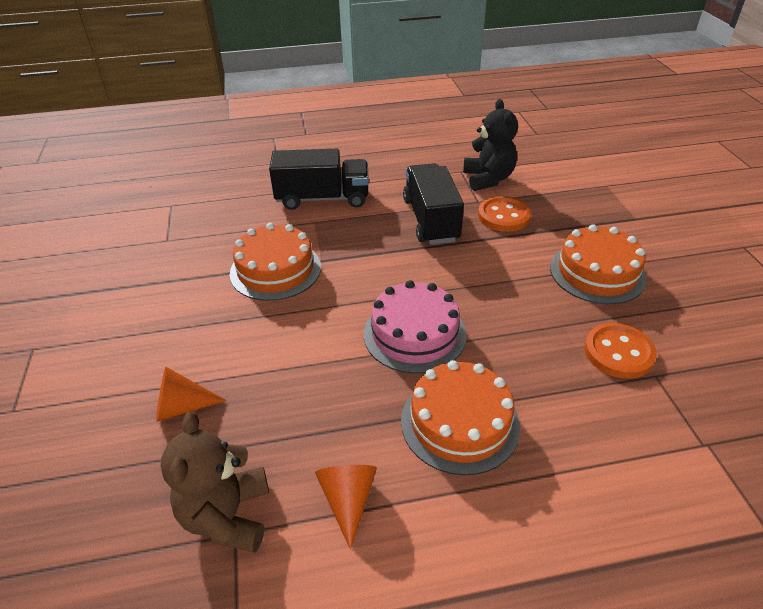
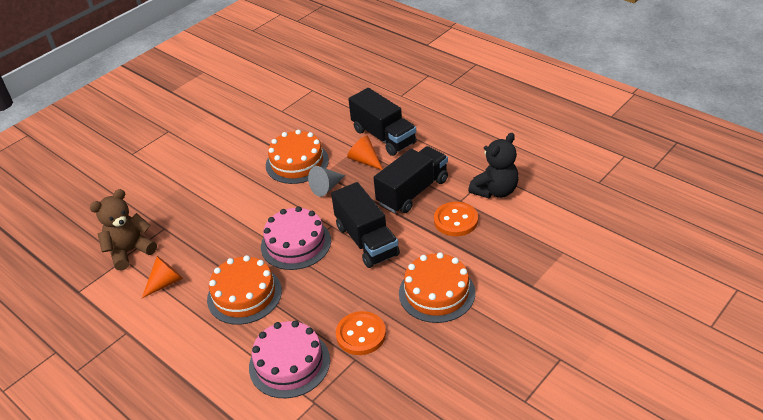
camera: 55 degrees right, 0 degrees up
(182, 407) = (175, 198): orange cone -> orange cone (365, 160)
(348, 269) = (326, 187): none -> grey cone
(470, 281) = (366, 240): none -> black truck
(623, 436) = (289, 363): none -> pink cake

